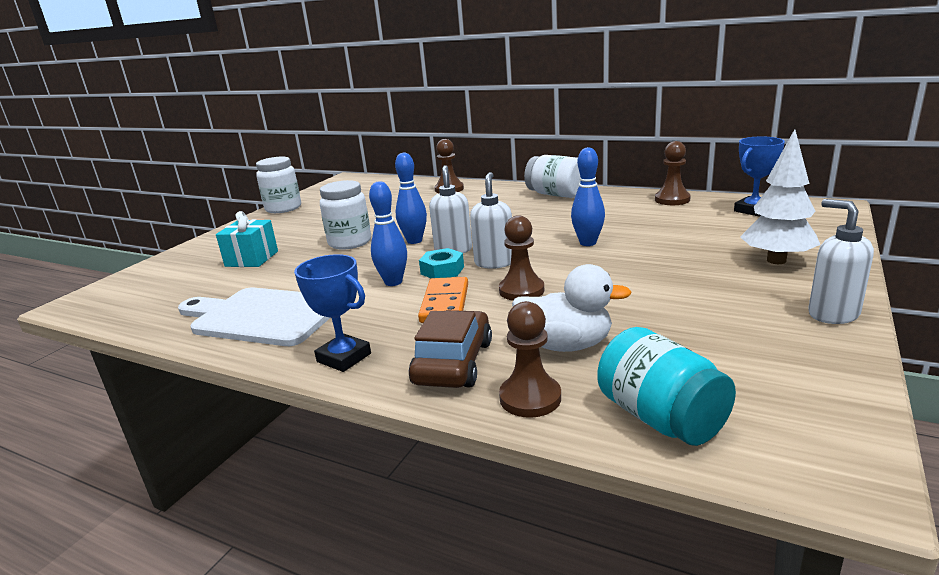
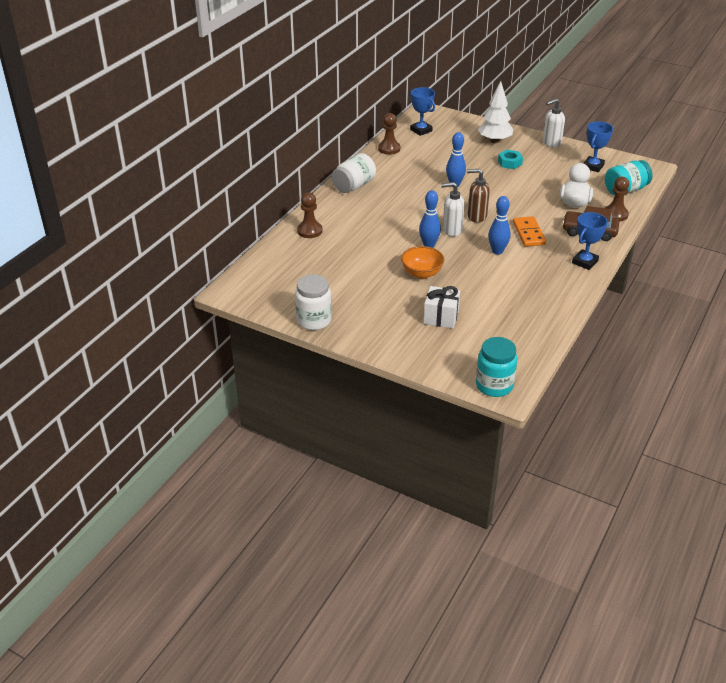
camera: 90 degrees left, 15 degrees up
(94, 295) = (494, 385): none -> turquoise jar
(252, 259) = (441, 317): turquoise gift -> white gift
(261, 316) = (537, 296): white cutting board -> none
(350, 242) = (422, 273): white jar -> orange bowl
(442, 270) = (483, 234): turquoise nut -> turquoise nut (509, 163)
(445, 303) = (528, 233): orange domino -> orange domino turned 75 degrees clockwise
(494, 263) = (476, 216): white soap dispenser -> brown soap dispenser
(521, 290) = (516, 210): brown pawn -> none
(759, 369) = (593, 166): none -> blue trophy

